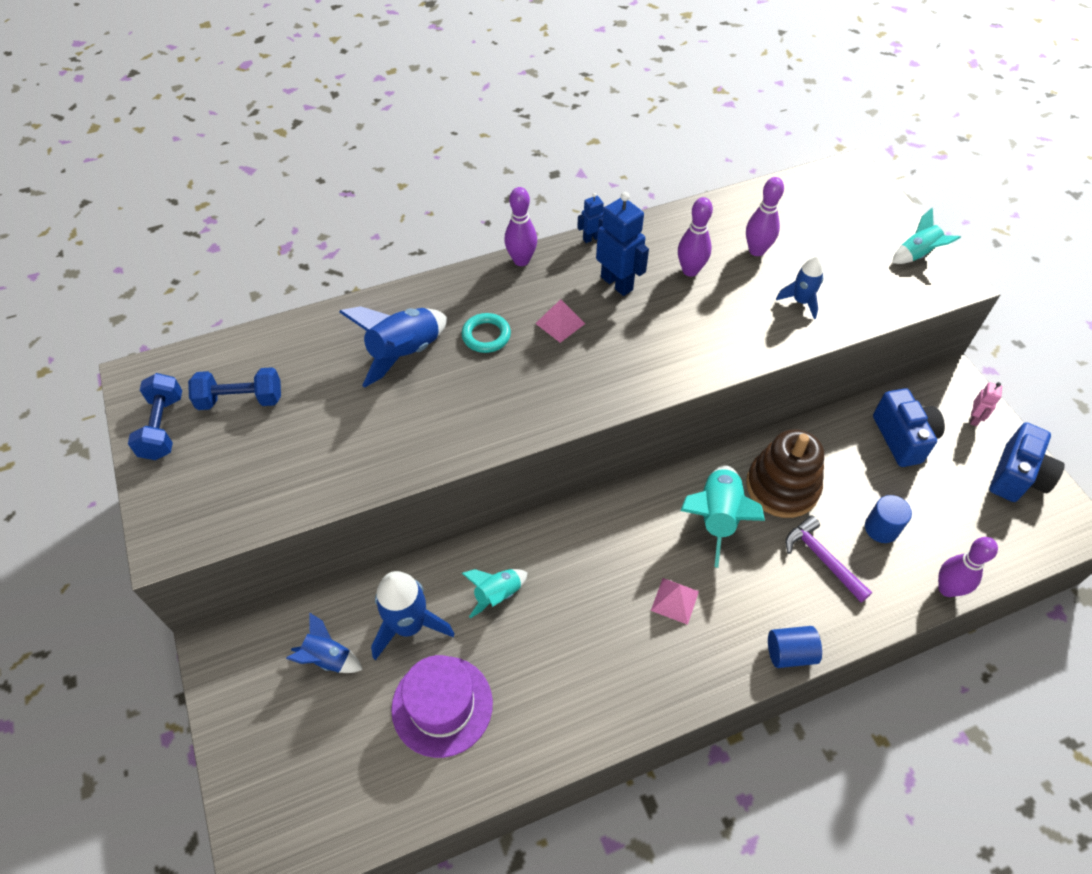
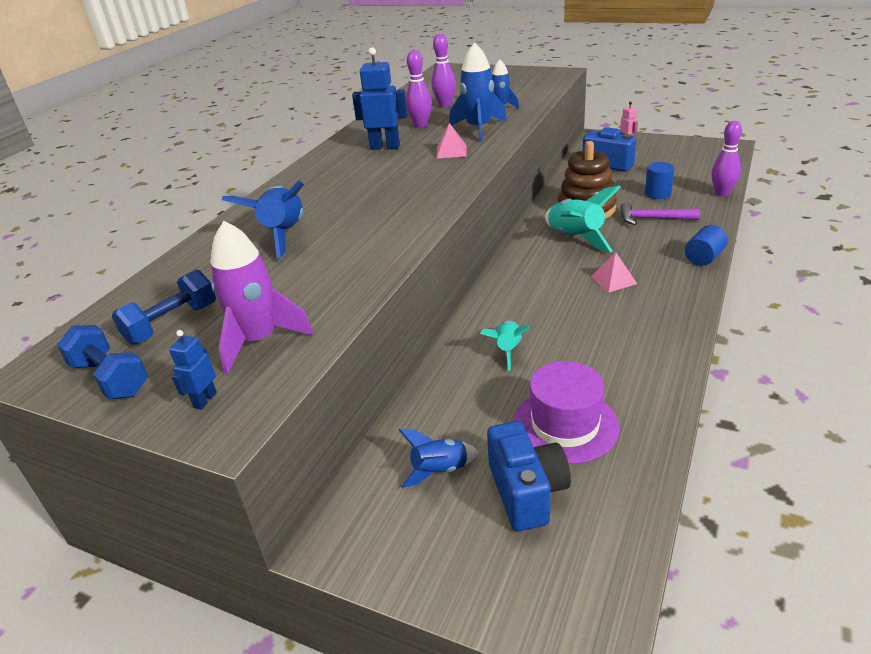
camera: 40 degrees left, 20 degrees down
(264, 472) = (259, 340): none -> purple rocket
(409, 625) = (473, 407): blue rocket -> blue rocket (478, 129)
(486, 336) = (333, 200): turquoise ring -> none
(521, 260) = (304, 167): purple bowling pin -> none
(560, 323) = (376, 174): pink pyramid -> pink pyramid (451, 151)
(591, 238) = (337, 142): blue robot -> blue robot (205, 400)
(917, 255) = (527, 74): turquoise rocket -> none
(1017, 476) = (678, 147): blue camera -> blue camera (527, 492)

